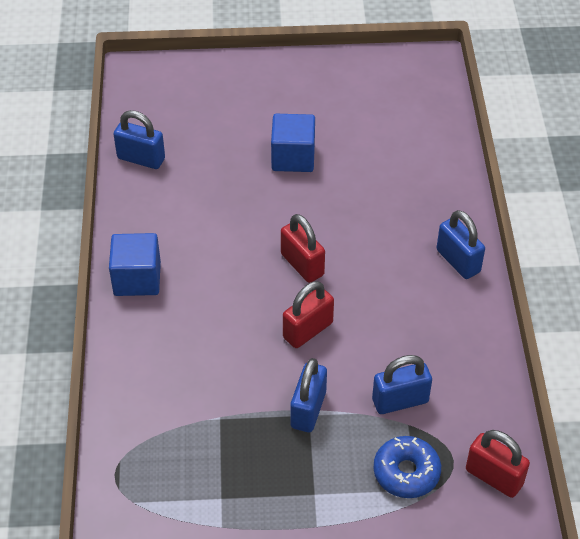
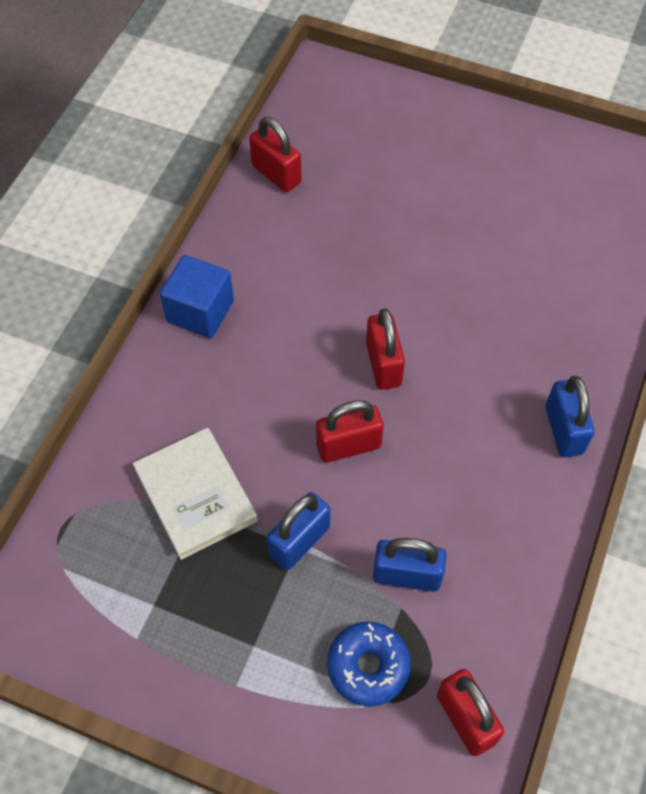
camera: 25 degrees right, 10 degrees up
(141, 158) = (276, 174): blue padlock -> red padlock
(209, 409) = (195, 495): none -> white book
(293, 157) = (440, 232): blue cube -> none

